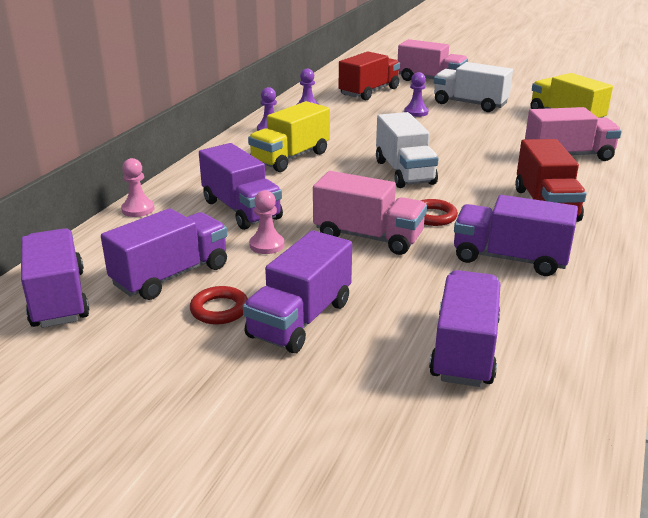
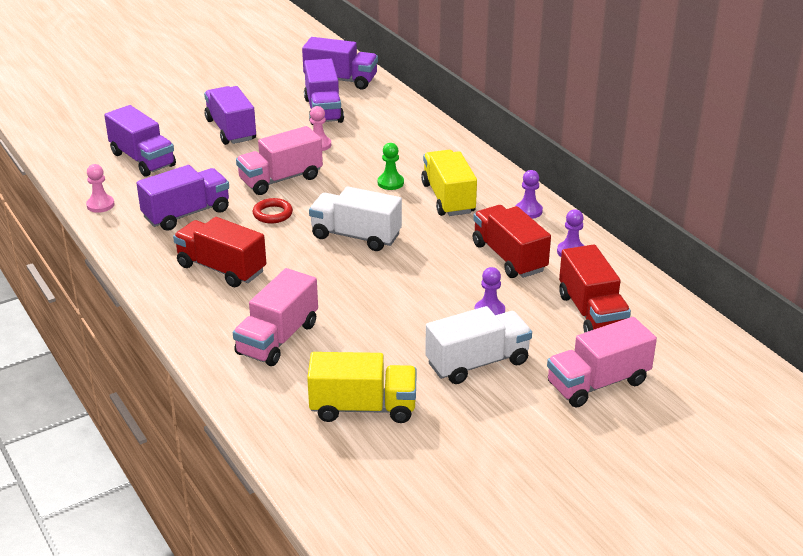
camera: 125 degrees right, 5 degrees up
(138, 209) = (425, 120): pink pawn -> pink pawn (100, 205)
(219, 309) = (271, 113): red ring -> none
(241, 210) = (378, 151): purple truck -> none
(297, 186) = (390, 183): none -> green pawn
(344, 121) = (509, 257): none -> red truck

